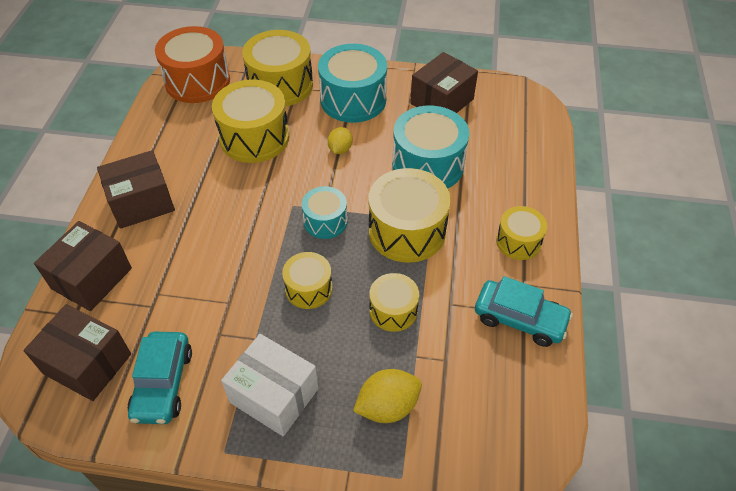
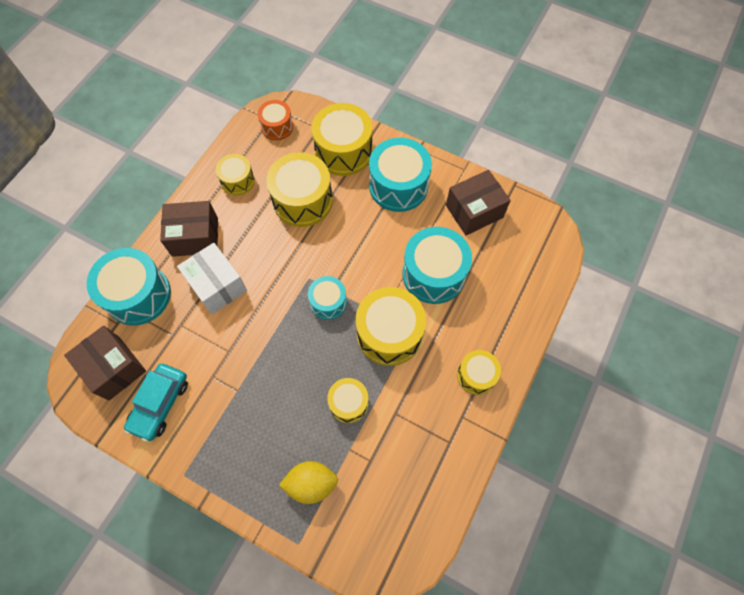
camera: 20 degrees right, 15 degrees up
(92, 278) = (138, 295): brown box -> turquoise drum
(197, 81) = (277, 127): orange drum -> orange drum, size x0.57
(274, 395) = (233, 443): white box -> white box (217, 285)
(308, 288) = (292, 360): yellow drum -> yellow drum (237, 180)
(340, 149) = (367, 235): yellow lemon -> none
(520, 319) = (444, 447): turquoise car -> none

